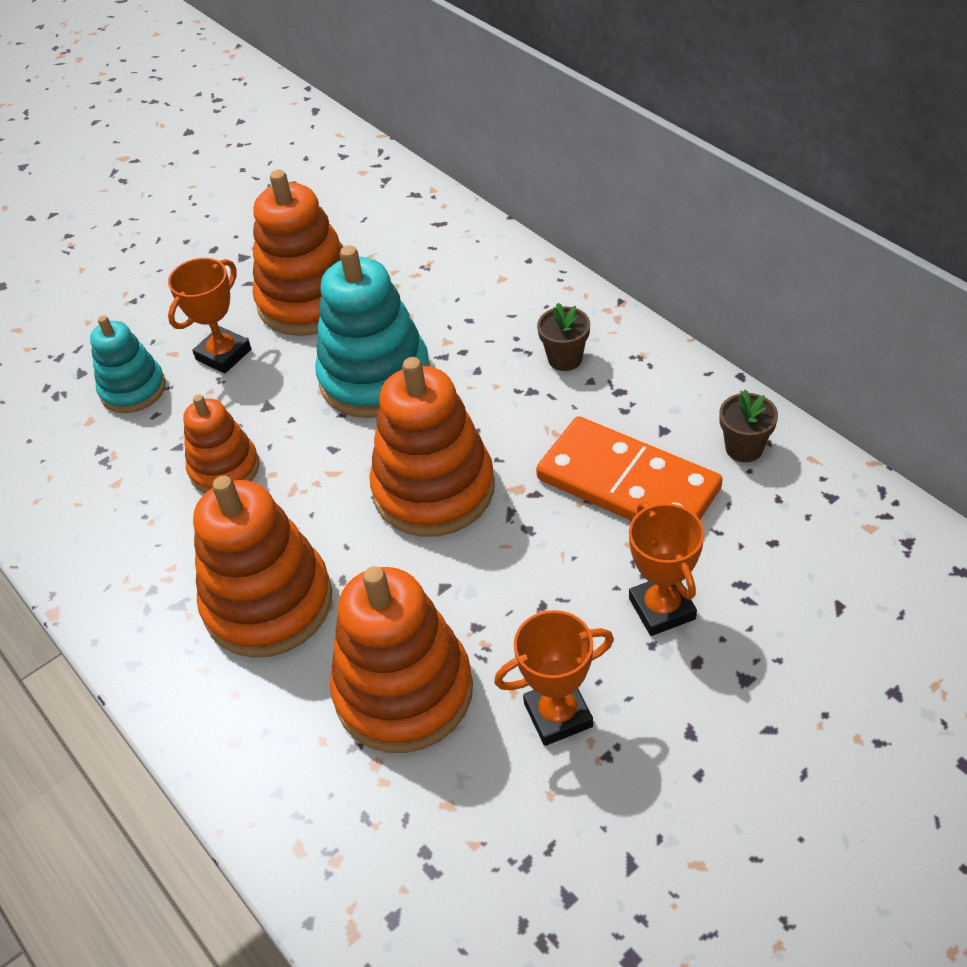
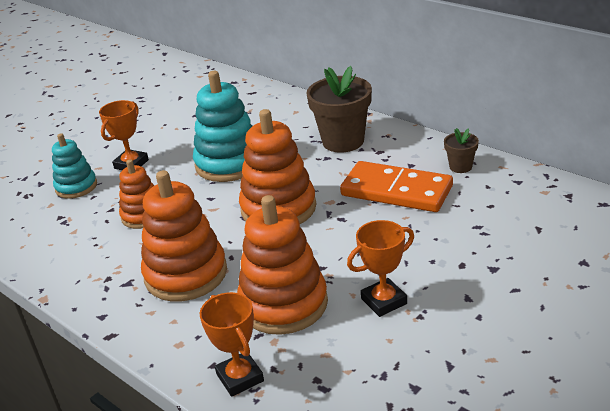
camera: 10 degrees left, 15 degrees down
(309, 301) = (180, 134): orange stacking toy -> none
(565, 359) = (343, 141): brown flower pot -> brown flower pot, size x2.02
(662, 608) = (433, 243): orange trophy -> orange trophy (240, 377)

